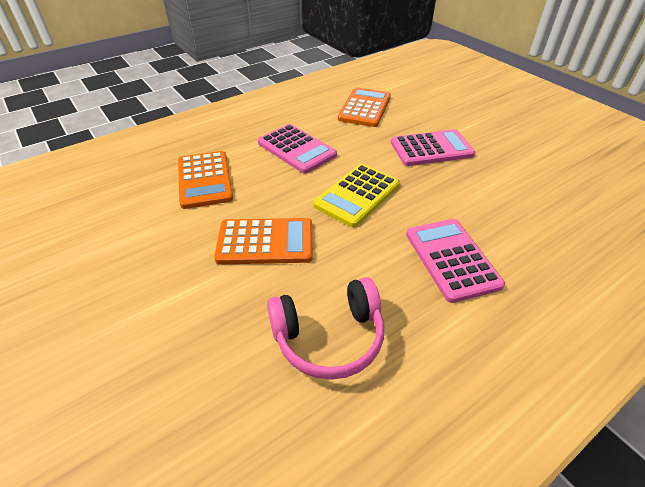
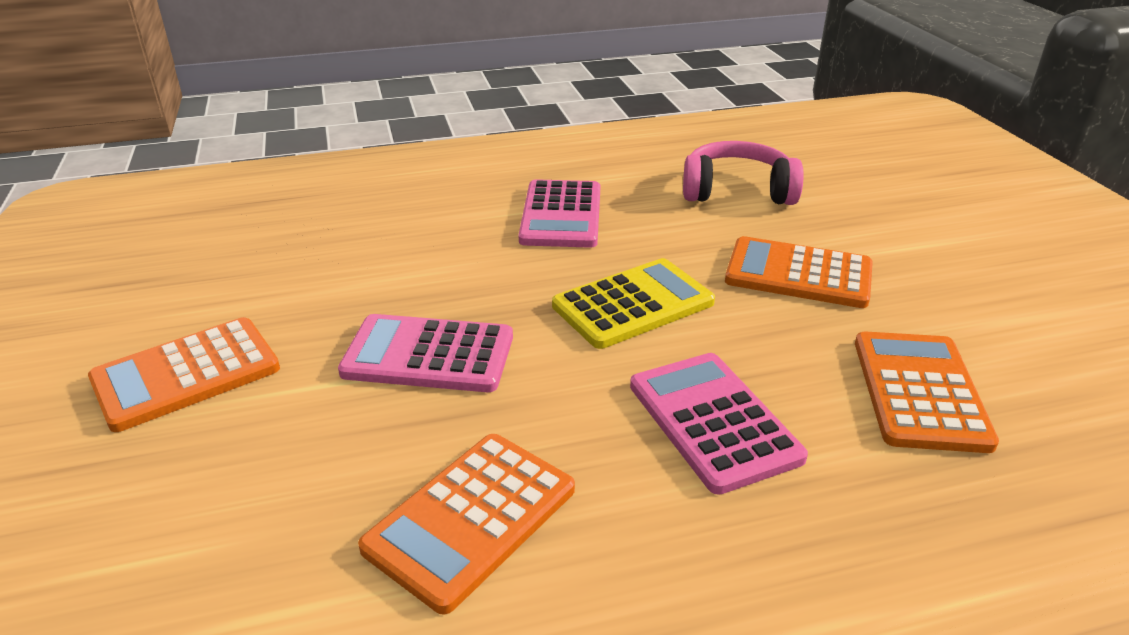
camera: 160 degrees left, 10 degrees down
(512, 123) = (186, 374): none -> orange calculator

